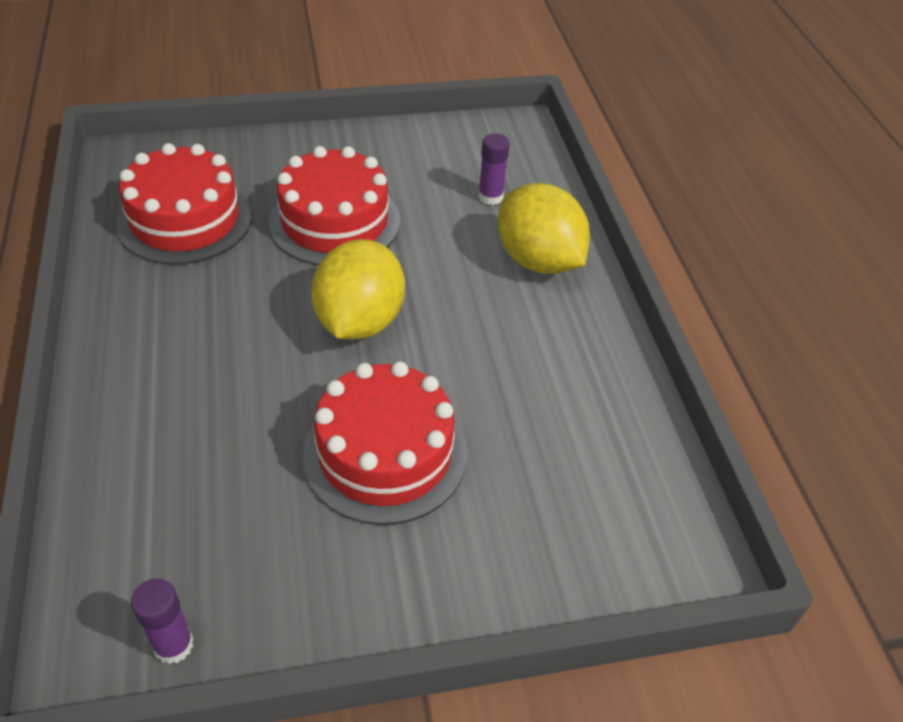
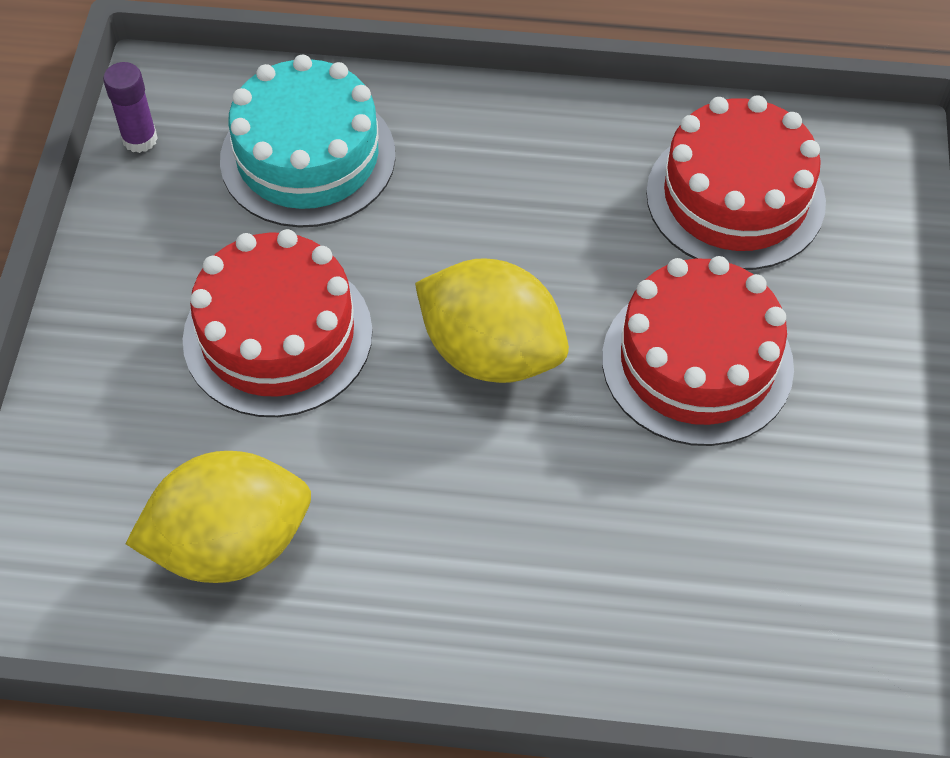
camera: 110 degrees right, 10 degrees up
(180, 486) = (308, 157): none -> turquoise cake
(490, 197) = (717, 585): purple glue stick -> none
(538, 260) = (551, 605): yellow lemon -> yellow lemon (230, 544)

